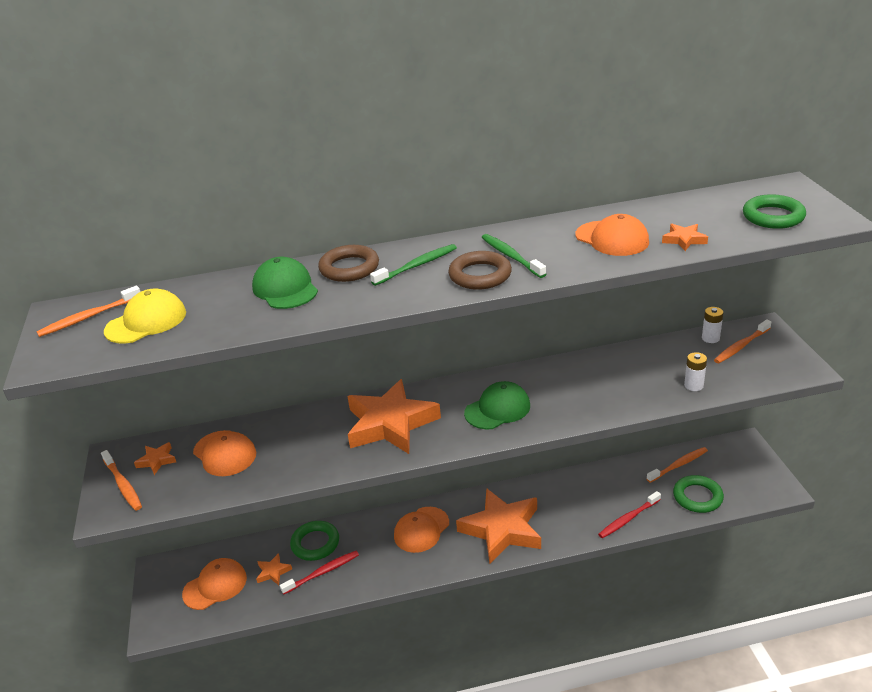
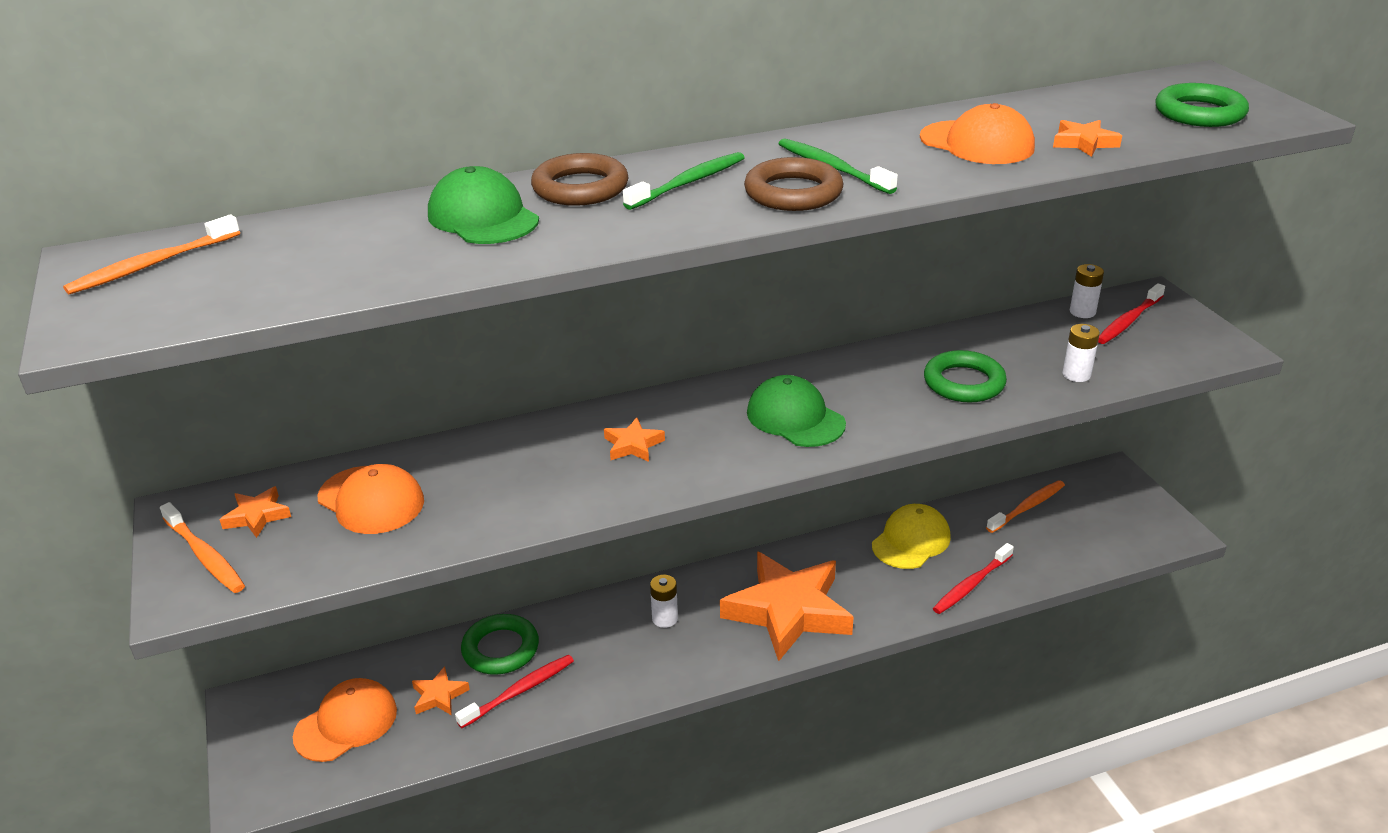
camera: 10 degrees left, 0 degrees up
(146, 322) = (257, 268): yellow cap -> yellow cap (911, 541)
(390, 424) = (633, 445): orange star -> orange star, size x0.41
(421, 530) = (665, 618): orange cap -> white battery
(497, 409) = (795, 418): green cap -> green cap turned 90 degrees counterclockwise
(697, 497) = (1064, 549): green ring -> green ring (964, 383)
(741, 346) = (1128, 321): orange toothbrush -> red toothbrush

